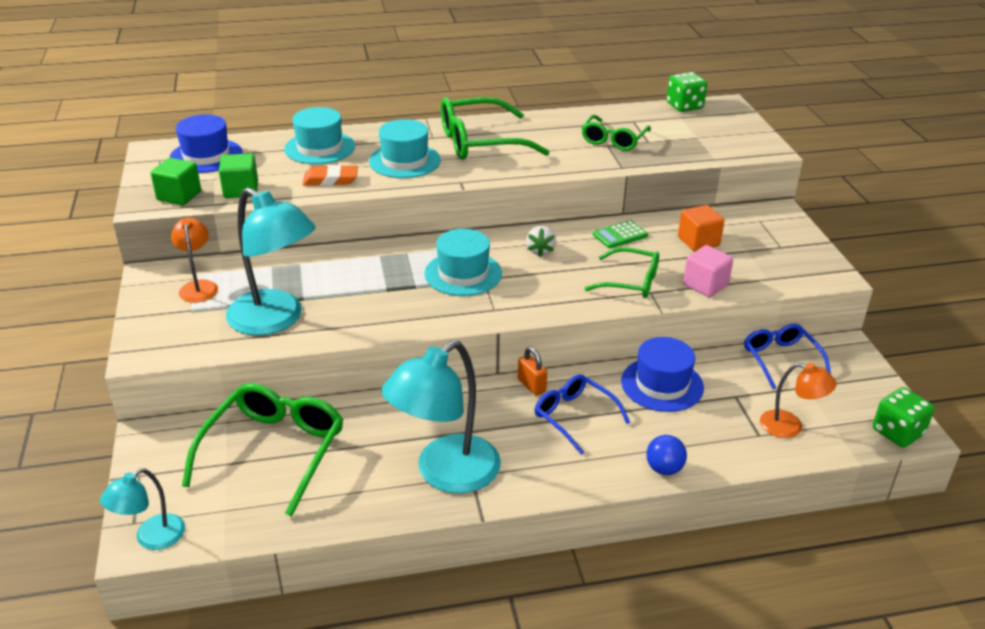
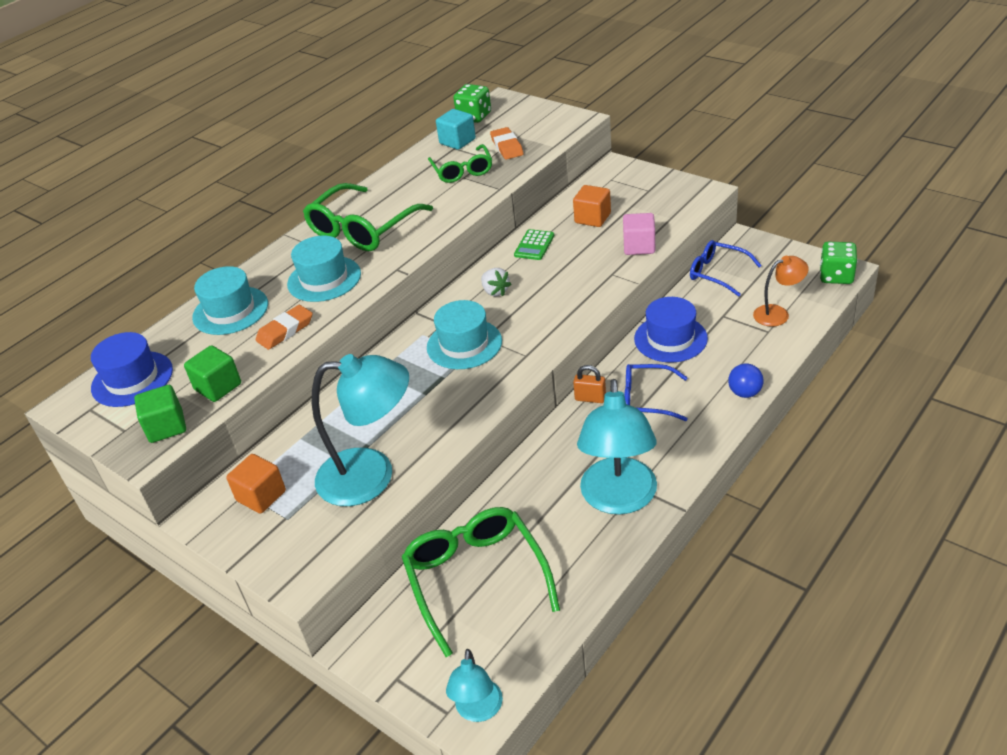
camera: 35 degrees left, 5 degrees up
(198, 286) = (261, 496): orange lamp -> orange cube
(630, 282) = (589, 275): green glasses -> none
(643, 117) = (457, 141): none -> turquoise cube
(675, 140) = (507, 147): none -> orange eraser

